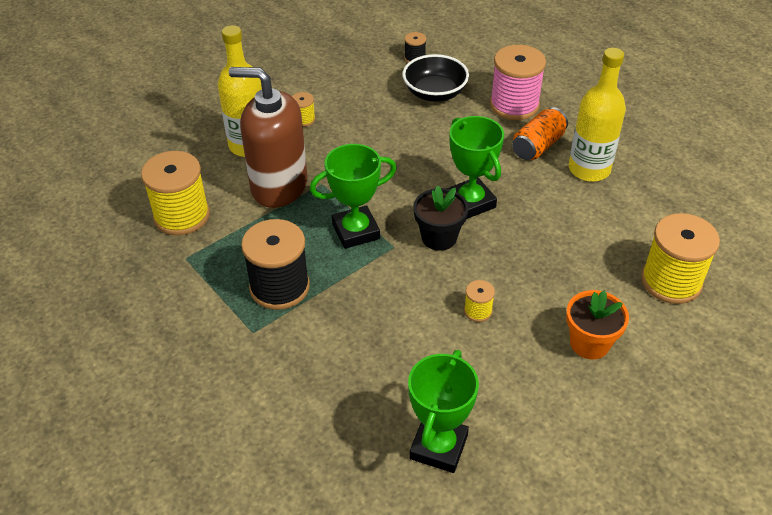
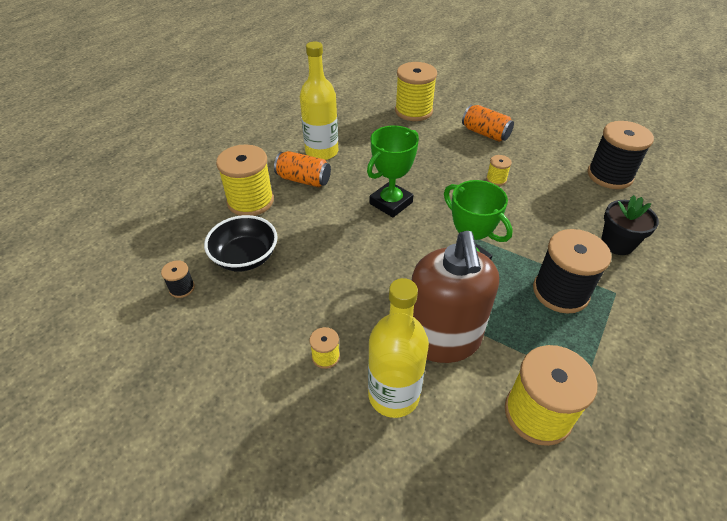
camera: 110 degrees left, 0 degrees up
(438, 447) = (609, 175): green trophy -> black spool
(439, 237) = (440, 212): black flower pot -> black flower pot (617, 244)
(514, 105) = (250, 201): pink spool -> yellow spool
(589, 343) = (485, 133): orange flower pot -> orange can

